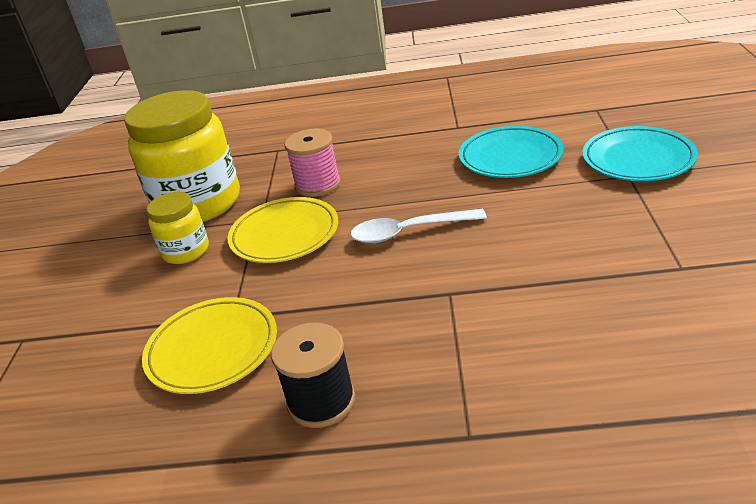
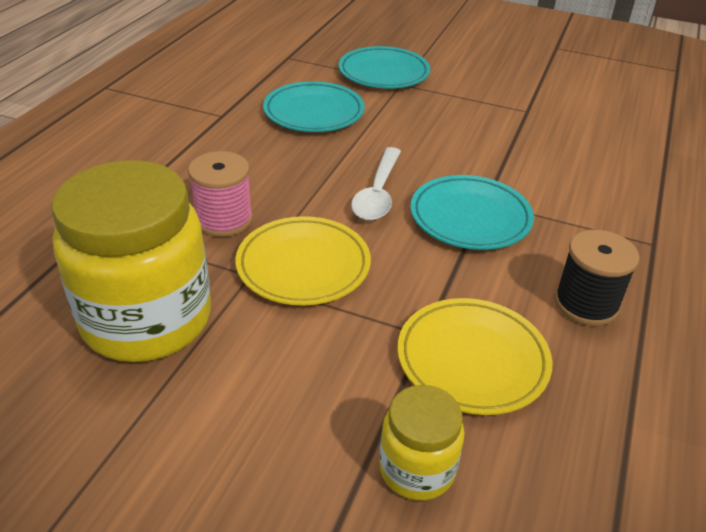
camera: 75 degrees left, 5 degrees up
(186, 251) = (256, 350): yellow jar -> yellow jar (416, 469)
(412, 291) = (470, 217): none -> turquoise plate

